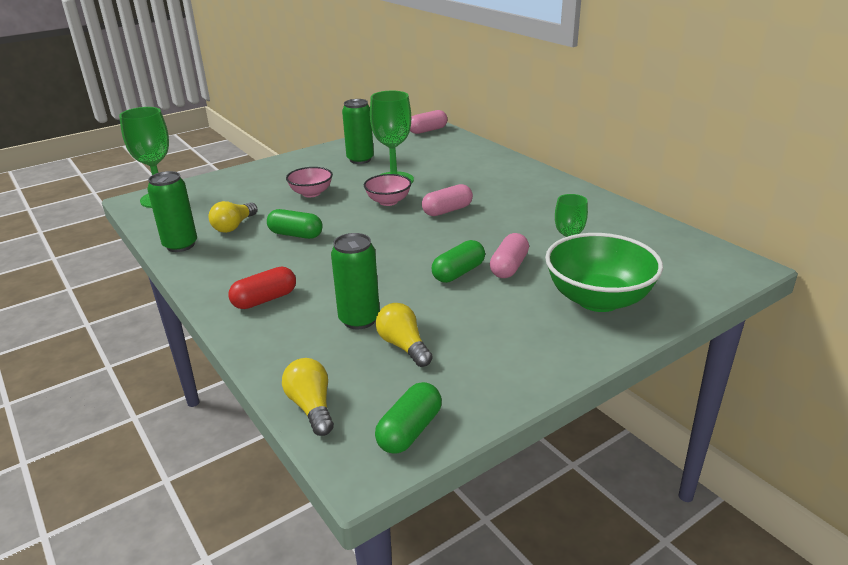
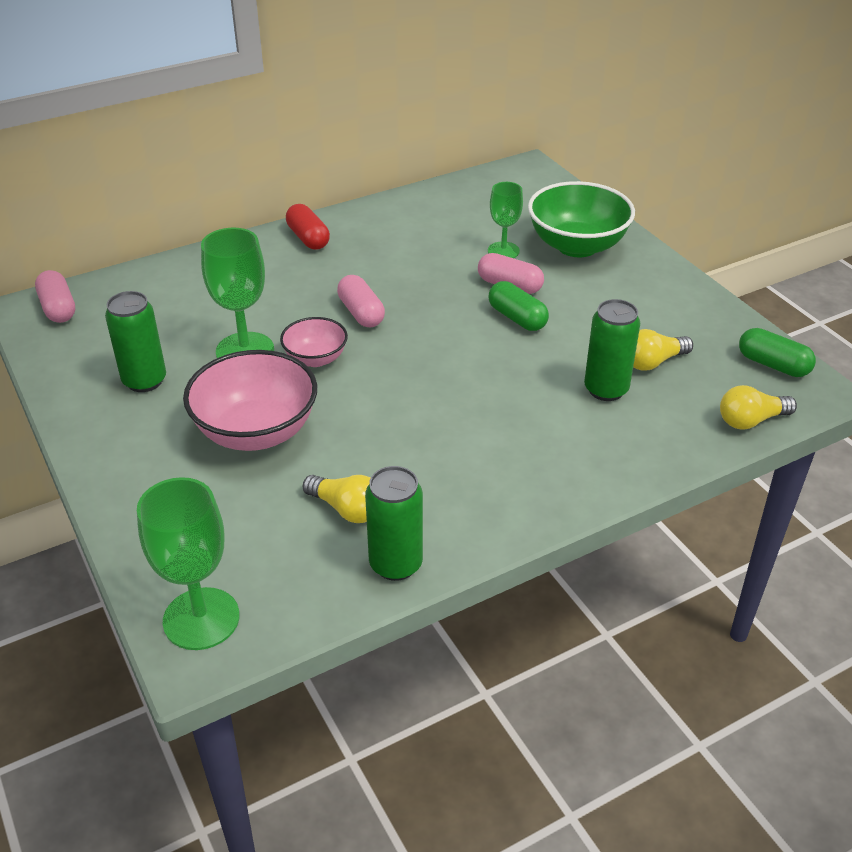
camera: 85 degrees left, 10 degrees up
(265, 299) = (560, 463): red capsule -> red capsule (308, 238)
(296, 234) = (392, 443): green capsule -> none
(311, 193) = (256, 431): pink bowl -> pink bowl, size x1.80

